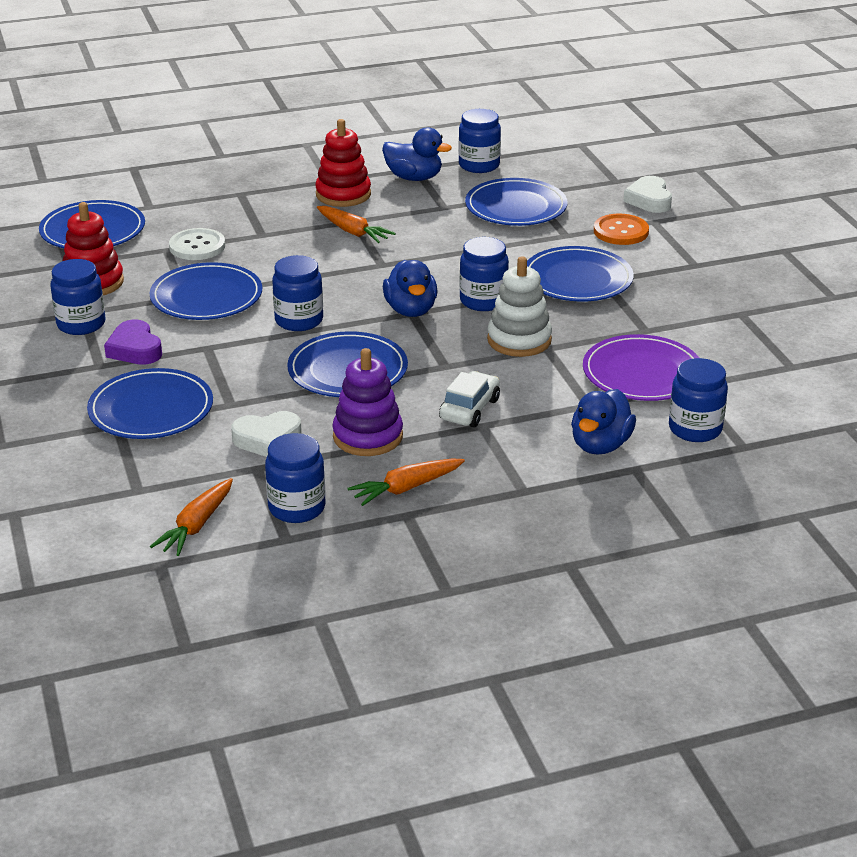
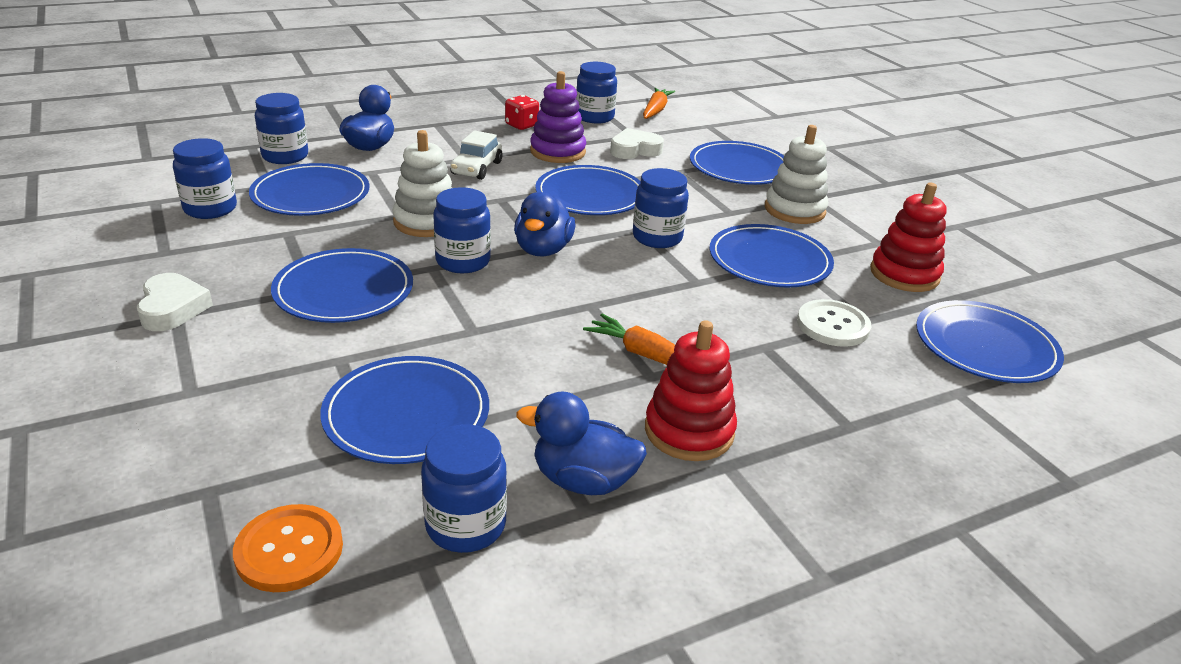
camera: 170 degrees right, 0 degrees up
(81, 324) = (867, 231): blue jar -> blue jar (210, 209)
(135, 349) = (794, 210): purple heart -> white stacking toy
(406, 488) = (521, 125): orange carrot -> red dice
(411, 310) = (543, 250): blue duck -> blue duck turned 150 degrees counterclockwise
(621, 231) = (253, 369): orange button -> orange button (289, 550)
(642, 373) = (311, 195): purple plate -> blue plate
(649, 200) = (171, 440): white heart -> white heart (172, 308)

